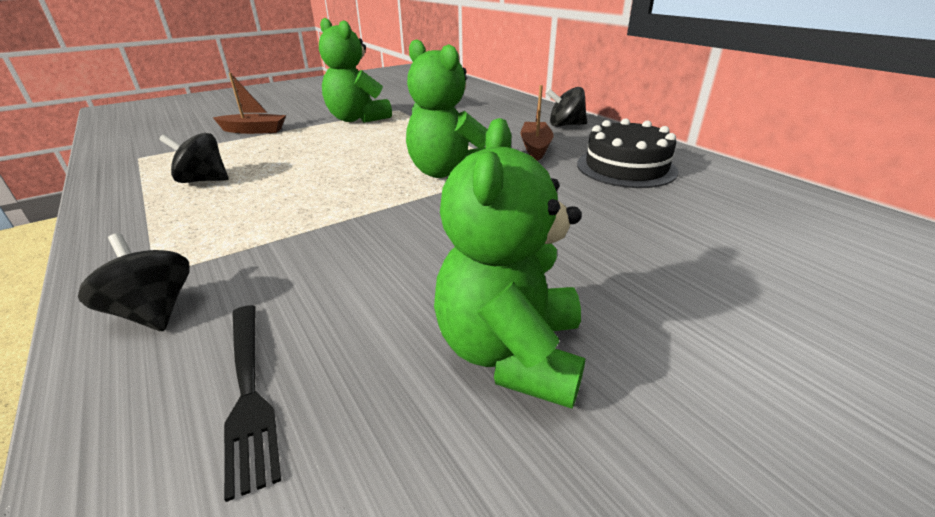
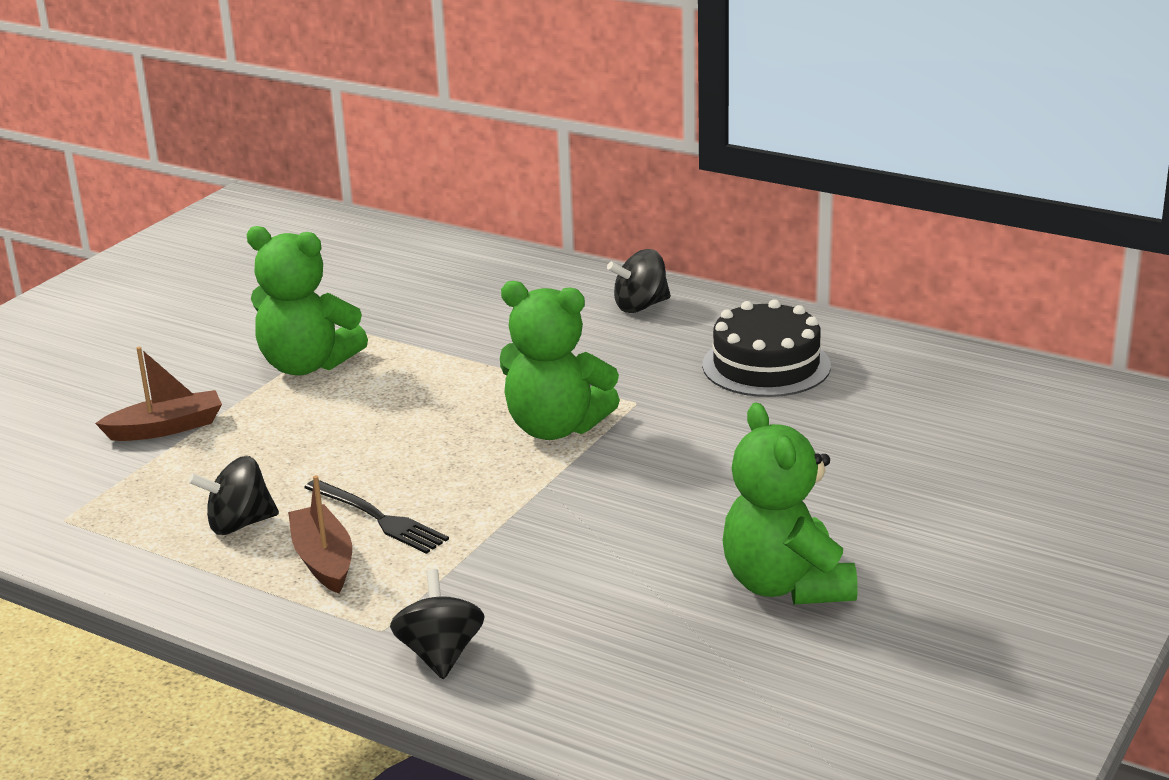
camera: 25 degrees left, 5 degrees down
(154, 311) = (440, 654): black spinning top -> black spinning top turned 60 degrees clockwise
(248, 392) = (613, 670): black fork -> black fork (378, 518)
(535, 147) = (632, 358): brown boat -> brown boat (323, 560)

